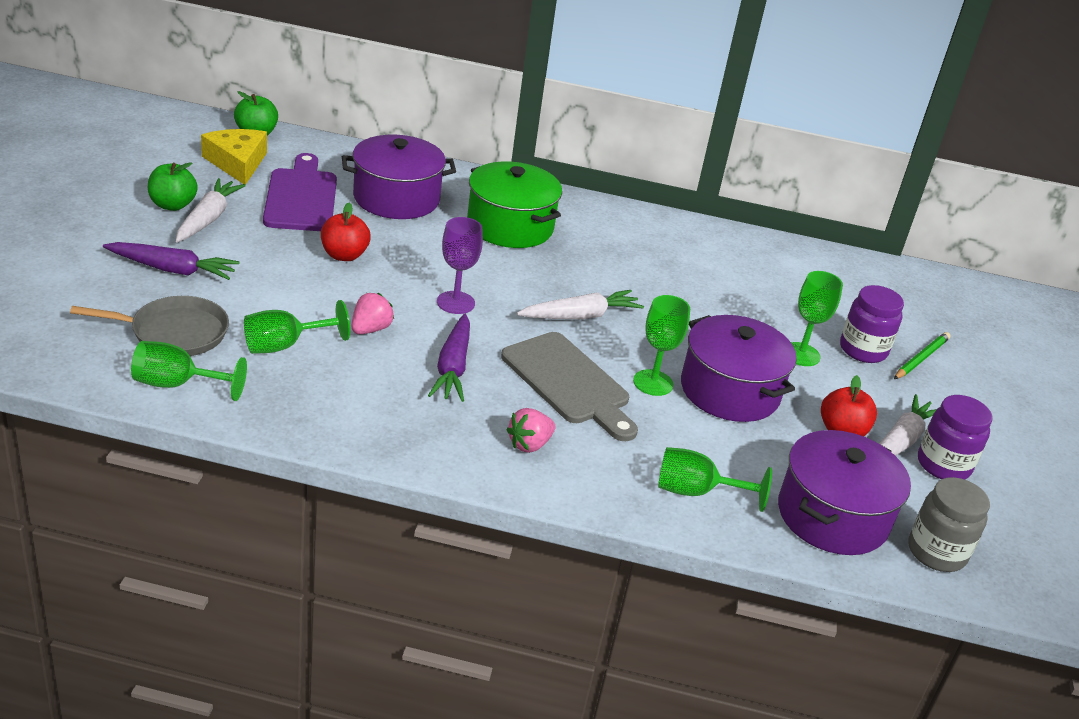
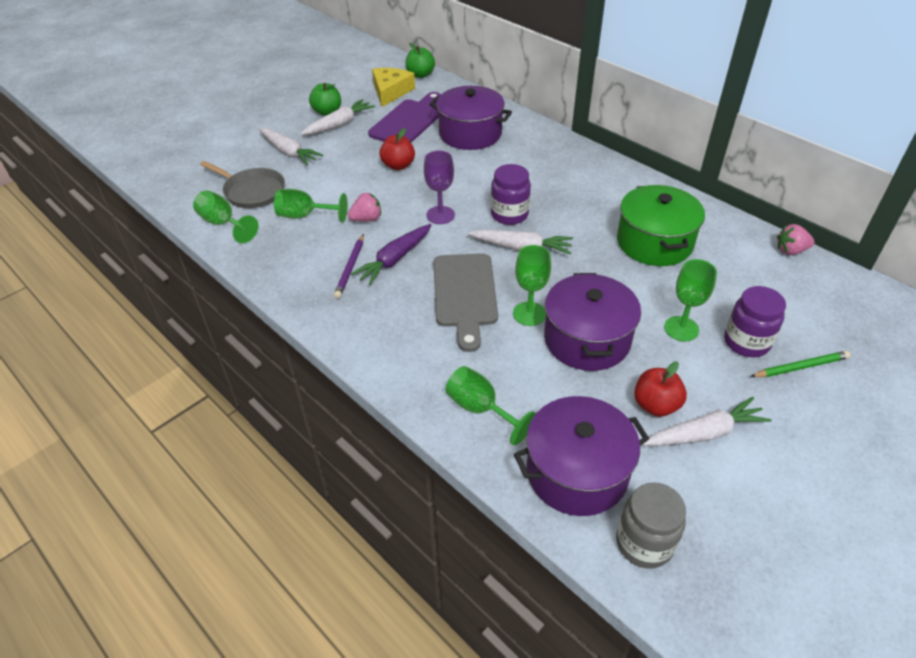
camera: 40 degrees right, 10 degrees up
(173, 270) = (289, 152): purple carrot -> white carrot
(409, 391) = (350, 268): none -> purple pencil
(510, 226) = (532, 169): green pot -> green pot (654, 242)
(529, 444) = (393, 330): pink strawberry -> pink strawberry (790, 251)
(943, 465) = (729, 469): purple jar -> purple jar (509, 214)

